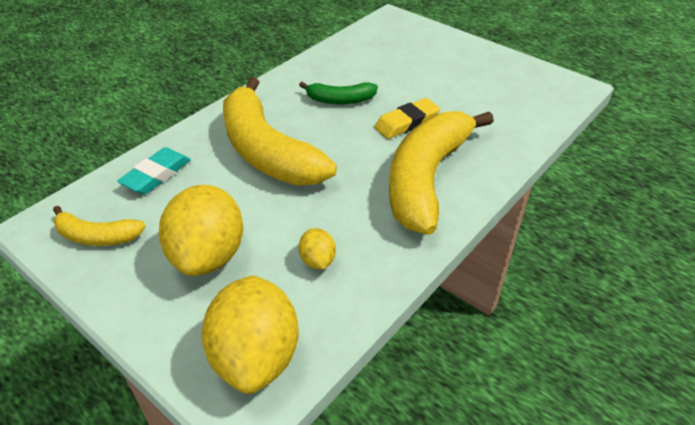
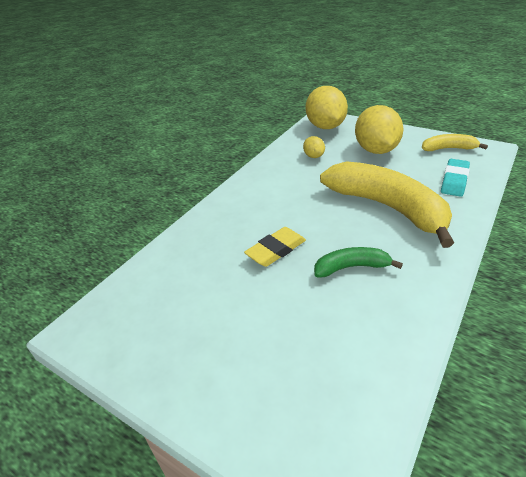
camera: 175 degrees right, 5 degrees down
(427, 179) = (254, 205): yellow banana -> none

